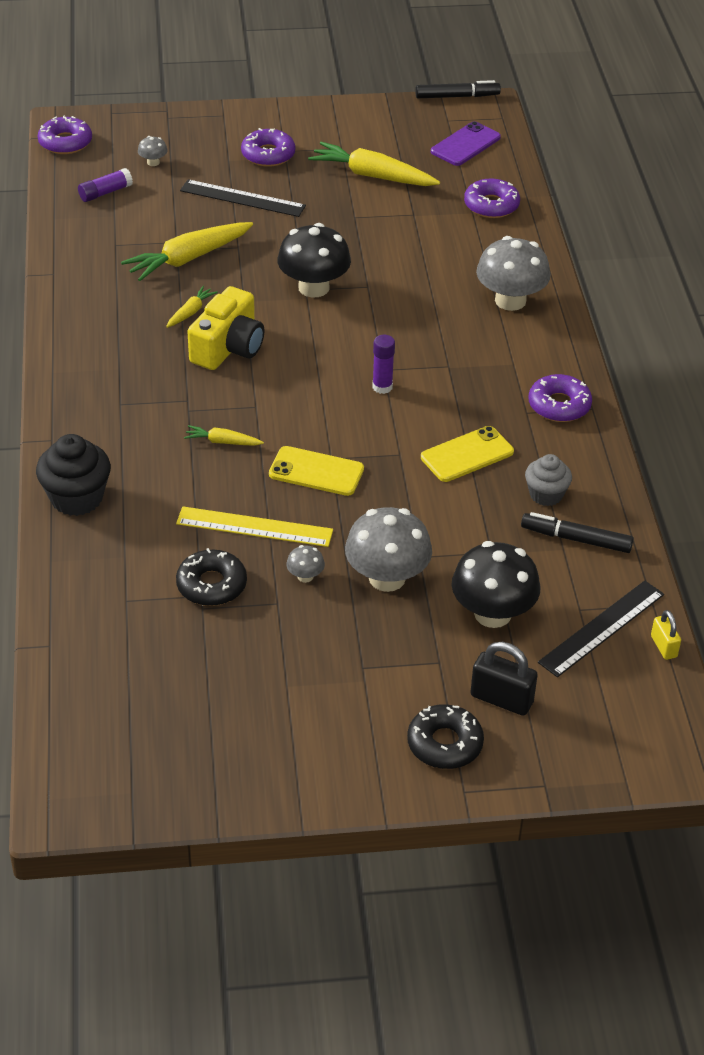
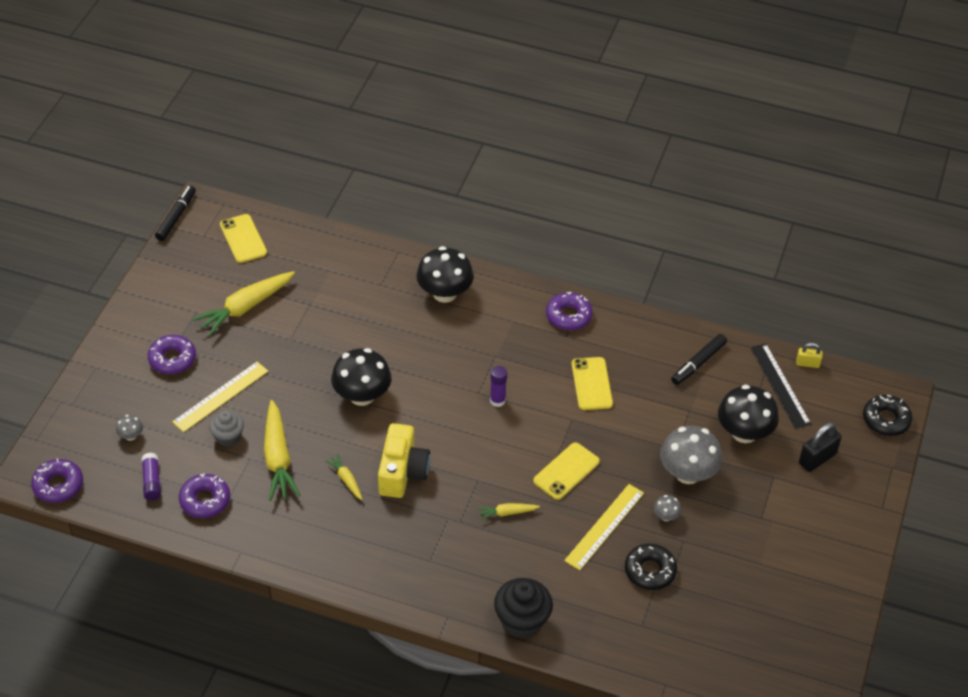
camera: 65 degrees left, 5 degrees up
(222, 442) = (507, 513): yellow carrot -> yellow carrot turned 45 degrees clockwise
(228, 347) = (402, 472): yellow camera -> yellow camera turned 45 degrees clockwise
(242, 198) = (221, 396): black ruler -> yellow ruler
(444, 744) = (841, 501): black donut -> black donut (886, 420)
(465, 144) = (243, 239): purple phone -> yellow phone
(491, 205) = (328, 256): purple donut -> purple donut (205, 500)
(510, 300) = (444, 293): grey mushroom -> black mushroom
(546, 495) = (650, 360): grey cupcake -> grey cupcake (228, 437)

